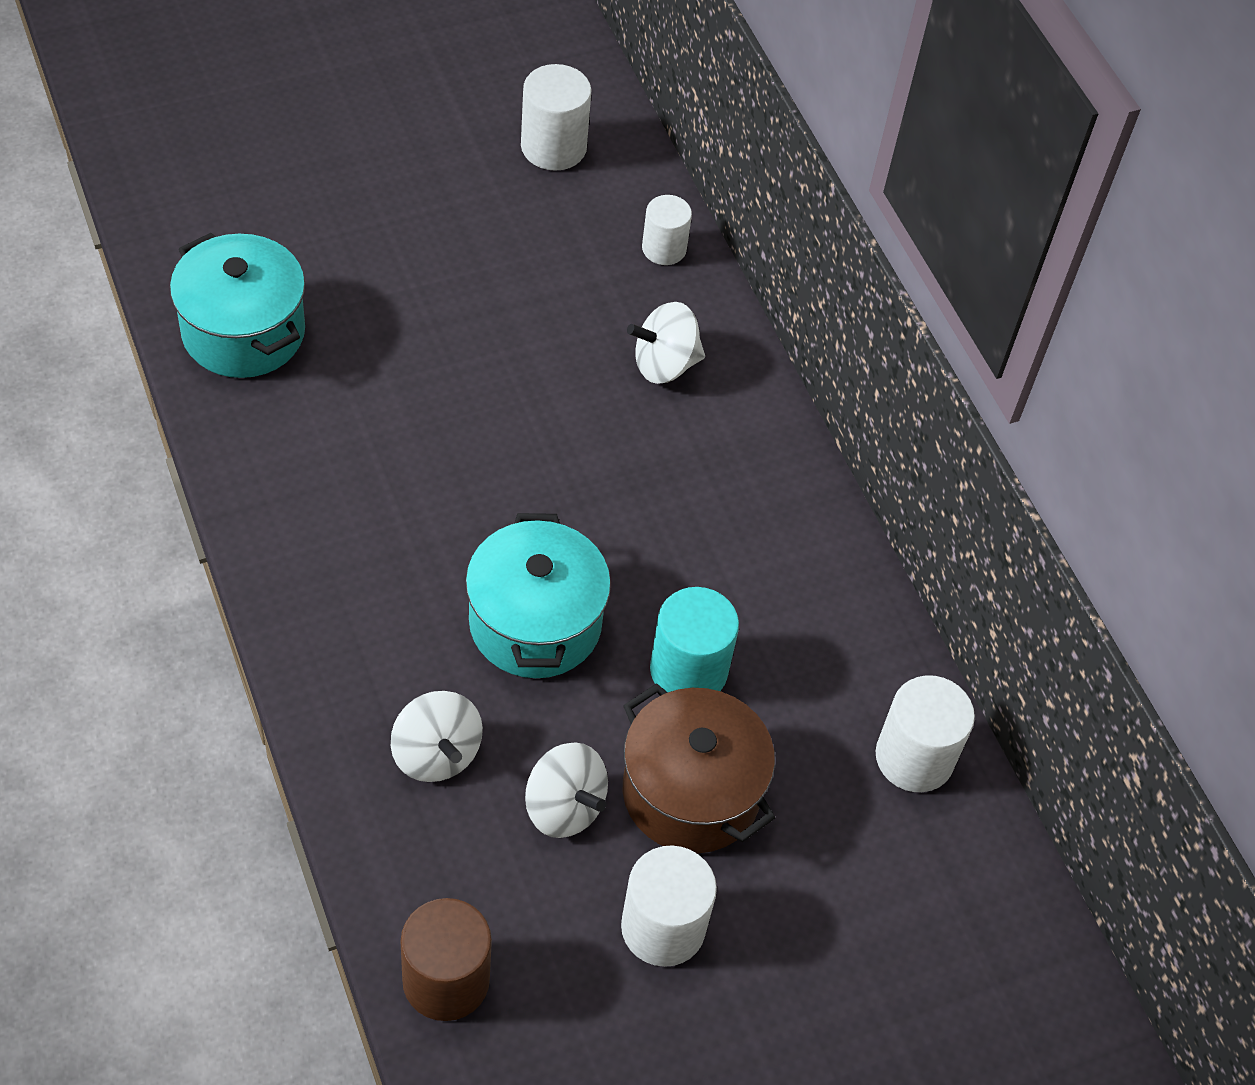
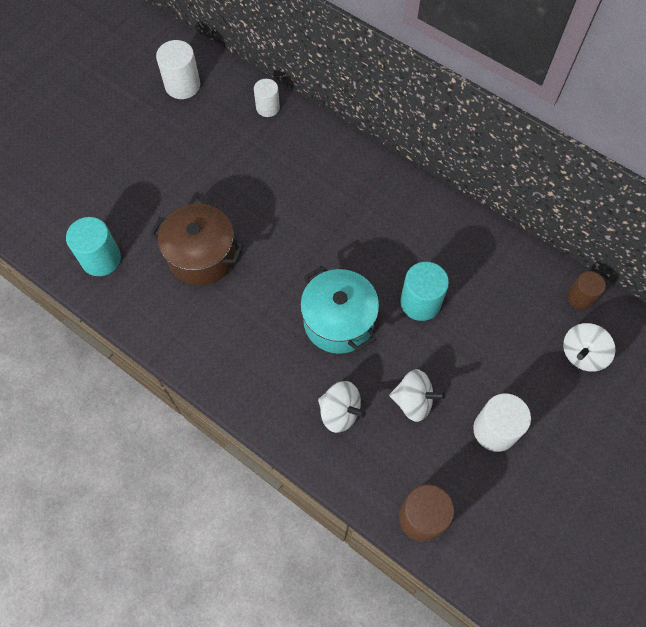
camera: 25 degrees left, 10 degrees up
(243, 332) = (101, 259): turquoise pot -> turquoise cylinder
(664, 364) = (307, 163): white spinning top -> white spinning top (582, 354)
(691, 792) = (462, 359): brown pot -> brown pot (202, 256)
(914, 757) = (540, 284): white cylinder -> none
(967, 817) = (580, 297): none -> brown cylinder

